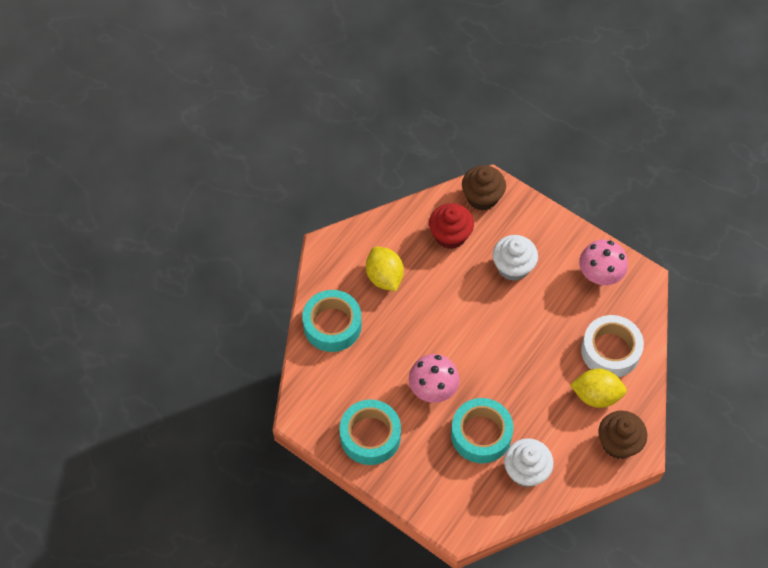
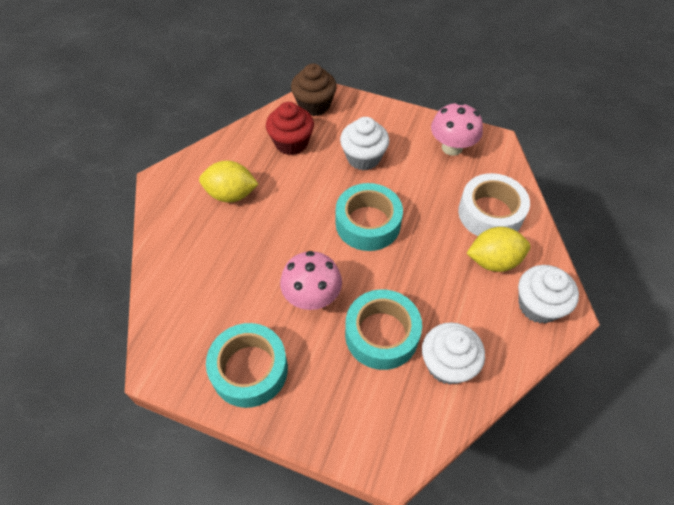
camera: 15 degrees left, 5 degrees down
(332, 325) = (181, 254): turquoise tape -> turquoise tape (368, 223)
(384, 277) = (231, 194): yellow lemon -> yellow lemon turned 45 degrees counterclockwise
(618, 443) = (538, 305): brown cupcake -> white cupcake

